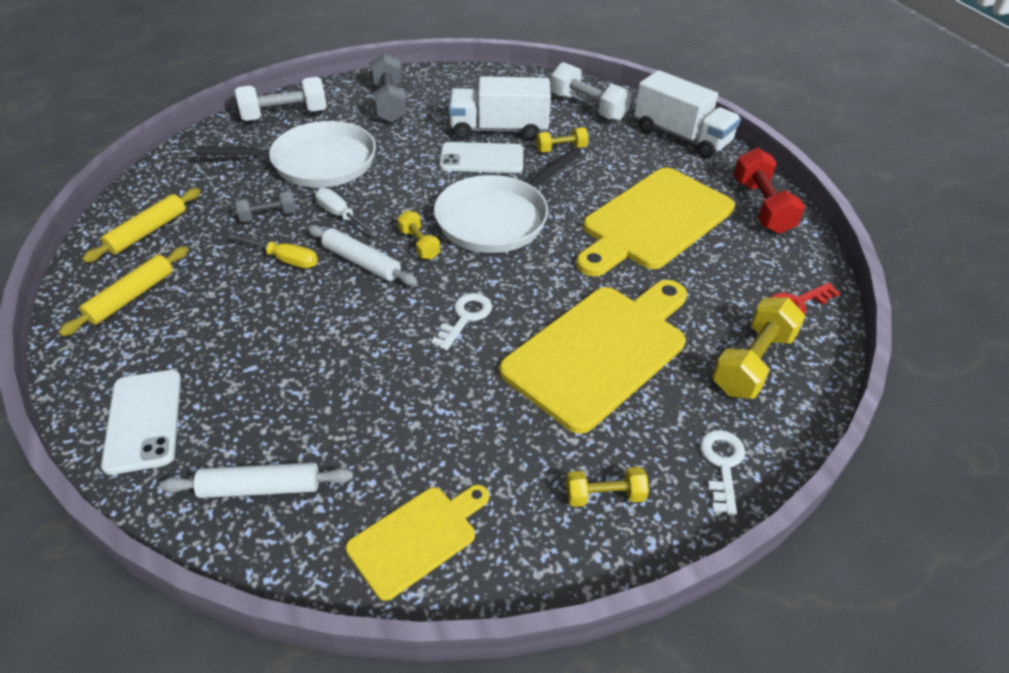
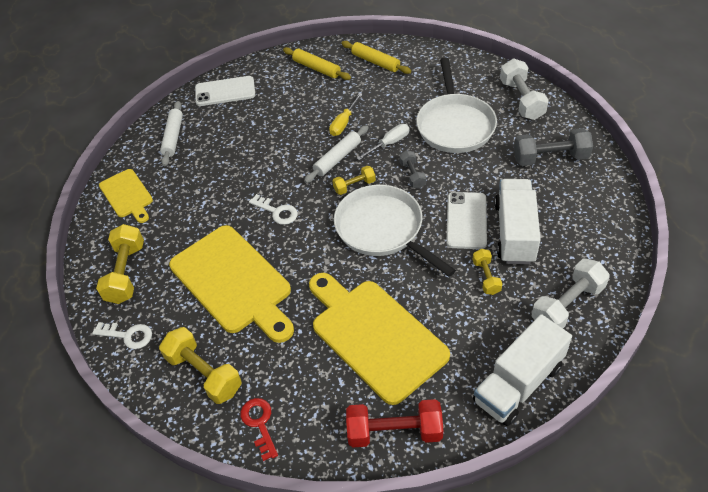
camera: 100 degrees right, 5 degrees up
(268, 215) = (390, 109): grey dumbbell -> grey dumbbell (412, 175)
(604, 495) = (126, 273): yellow dumbbell -> yellow dumbbell, size x1.76

